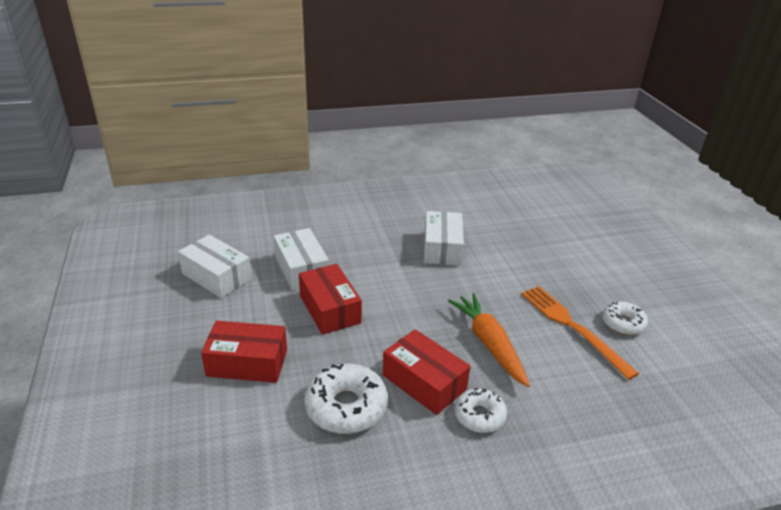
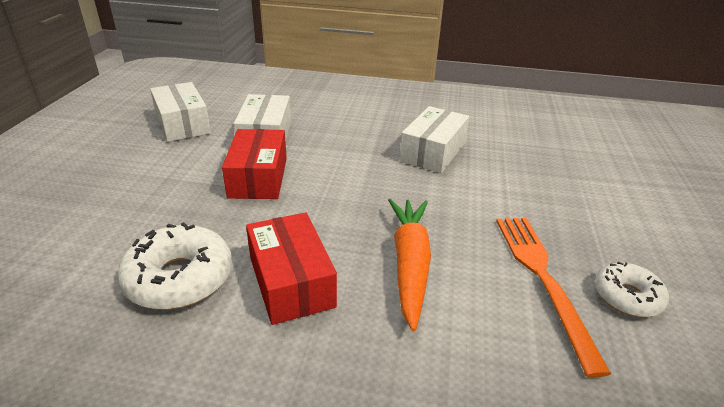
camera: 25 degrees right, 0 degrees up
(247, 363) = (130, 203): red box -> none
(479, 416) = (325, 346): white donut -> none

